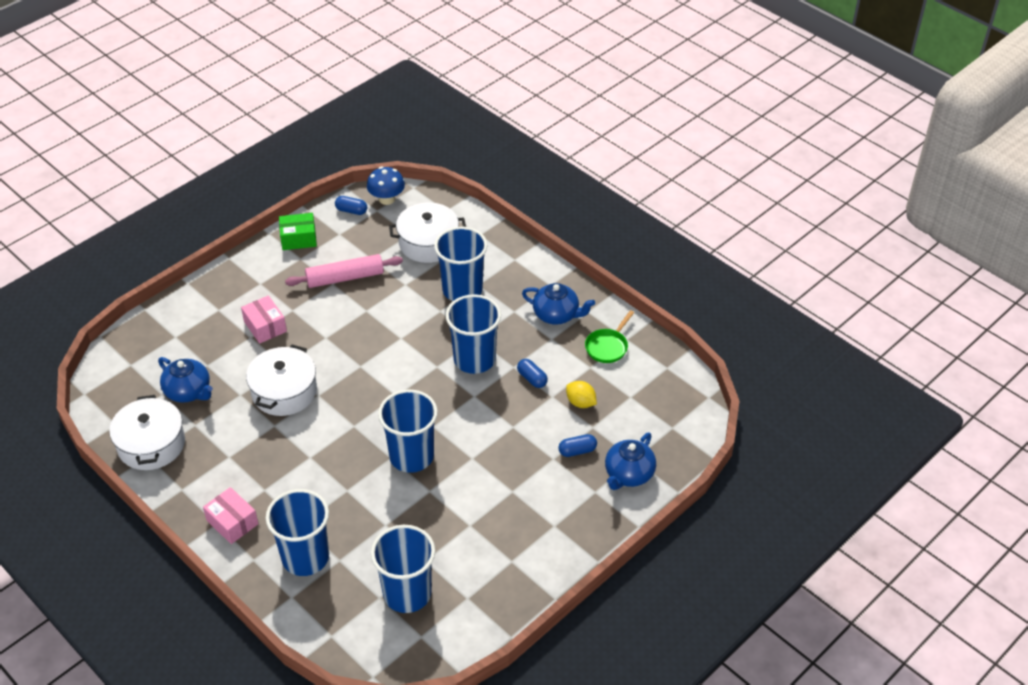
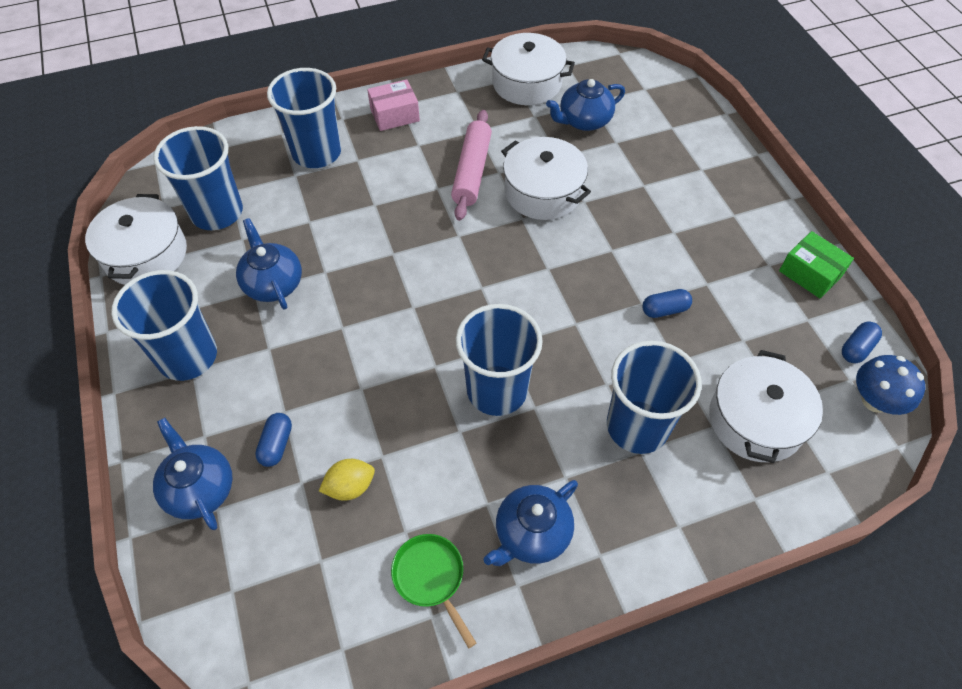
camera: 115 degrees right, 10 degrees up
(265, 326) = (655, 201): pink box -> none
(298, 238) = (810, 273): green box -> green box turned 60 degrees counterclockwise
(345, 278) = (714, 299): pink rolling pin -> pink rolling pin (472, 171)
(411, 456) = (382, 272): blue cup -> blue cup (188, 357)
(457, 517) = (273, 283): none -> blue teapot
(475, 618) = (145, 254): none -> white pot
(532, 379) = (426, 444): blue capsule -> blue capsule (664, 310)

